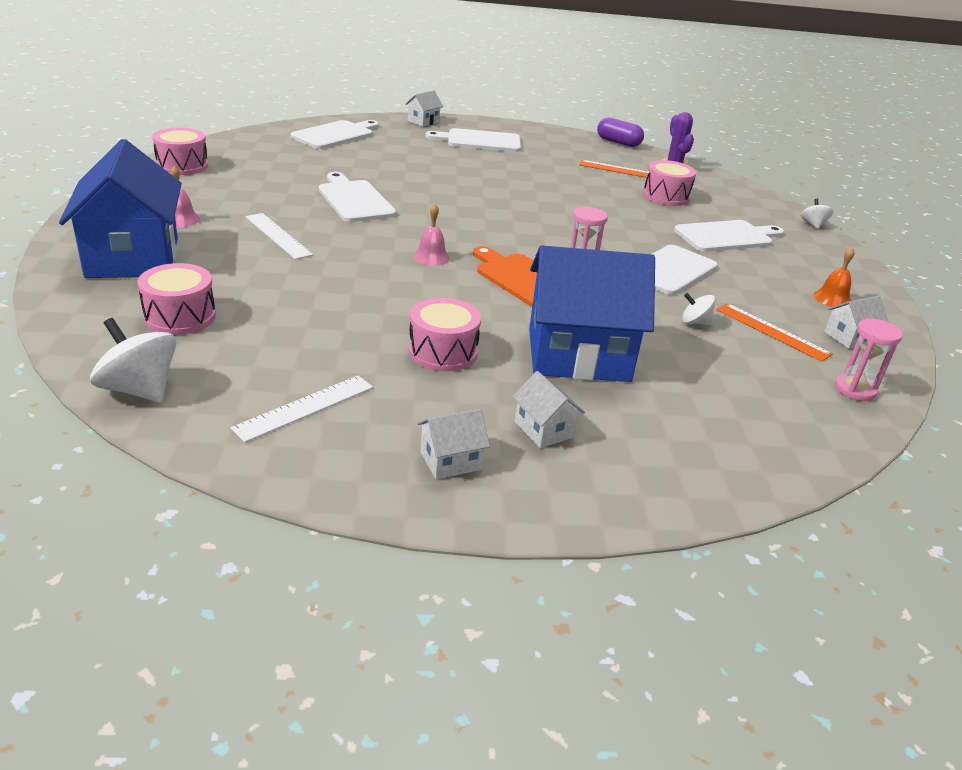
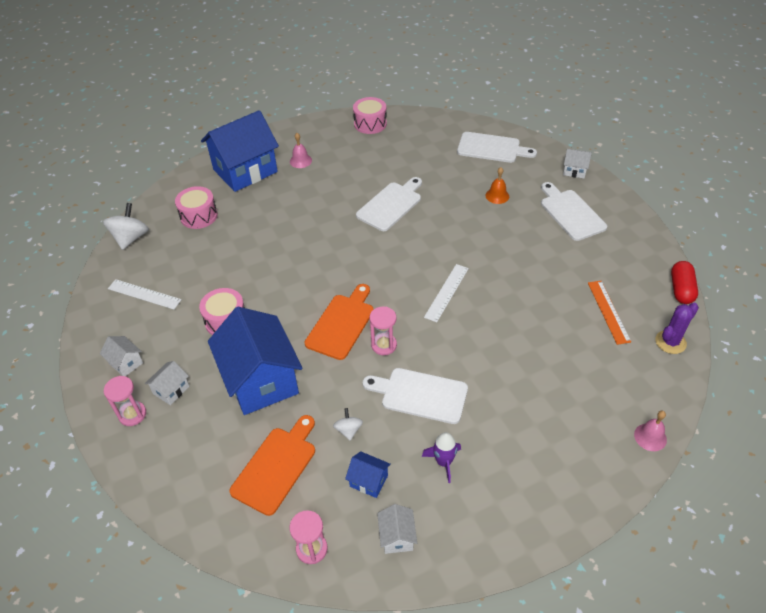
camera: 70 degrees right, 15 degrees up
(278, 235) = (312, 201): white ruler -> white ruler (446, 292)
(431, 257) = (338, 270): pink bell -> pink bell (650, 437)
(569, 477) = (132, 414): none -> pink hourglass
(618, 142) = (681, 289): purple capsule -> red capsule
(666, 196) = (579, 356): pink drum -> none
(727, 236) = (529, 418): white cutting board -> none
(728, 381) = (276, 466): none -> orange cutting board
(763, 287) = (444, 462): none -> purple rocket
(772, 331) = (368, 481): orange ruler -> blue house
(813, 224) = (628, 480): white spinning top -> none
(832, 299) = (463, 516): orange bell -> orange bell (497, 196)
(849, 337) = (397, 537): white house -> white house turned 45 degrees clockwise

